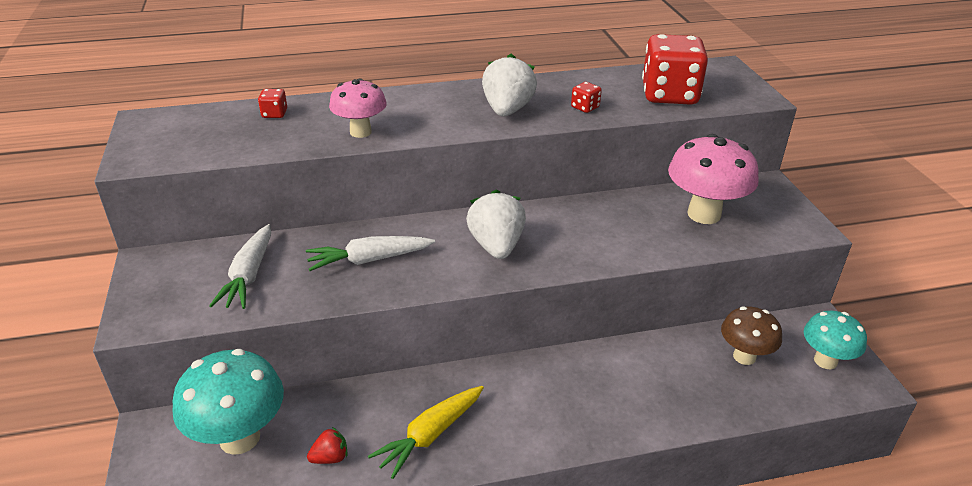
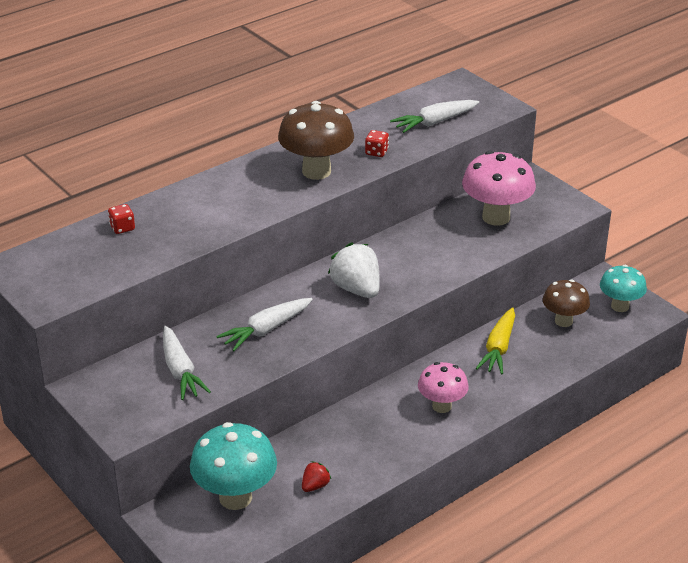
camera: 25 degrees left, 0 degrees up
(360, 132) = (213, 224): pink mushroom -> pink mushroom (441, 406)
(430, 435) = (376, 447): yellow carrot -> yellow carrot (498, 348)
(507, 110) = (316, 171): white strawberry -> brown mushroom
(669, 95) = (434, 122): red dice -> white carrot

